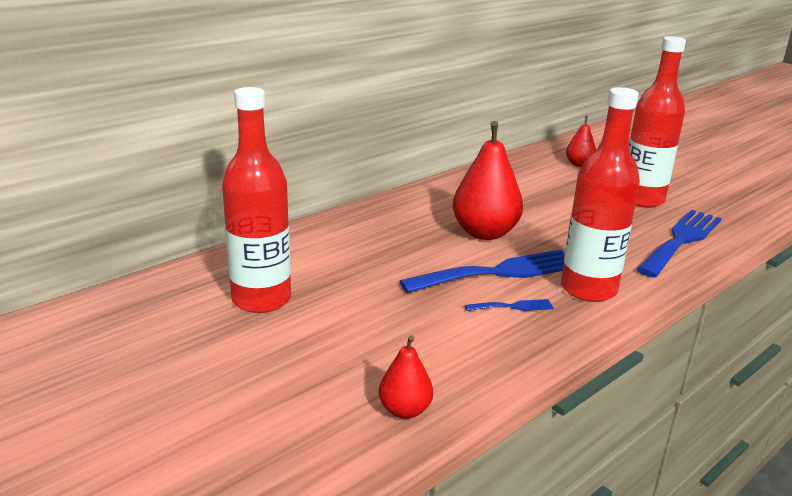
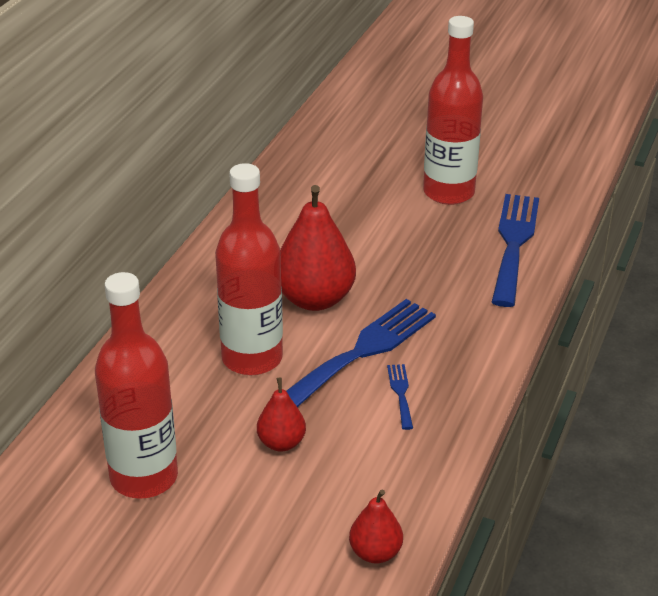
camera: 25 degrees left, 10 degrees up
(513, 306) = (400, 393): blue fork -> blue fork turned 60 degrees counterclockwise
(579, 164) = (355, 152): red pear -> red pear (281, 443)
(588, 289) = (458, 344): red bottle -> red bottle (252, 358)

